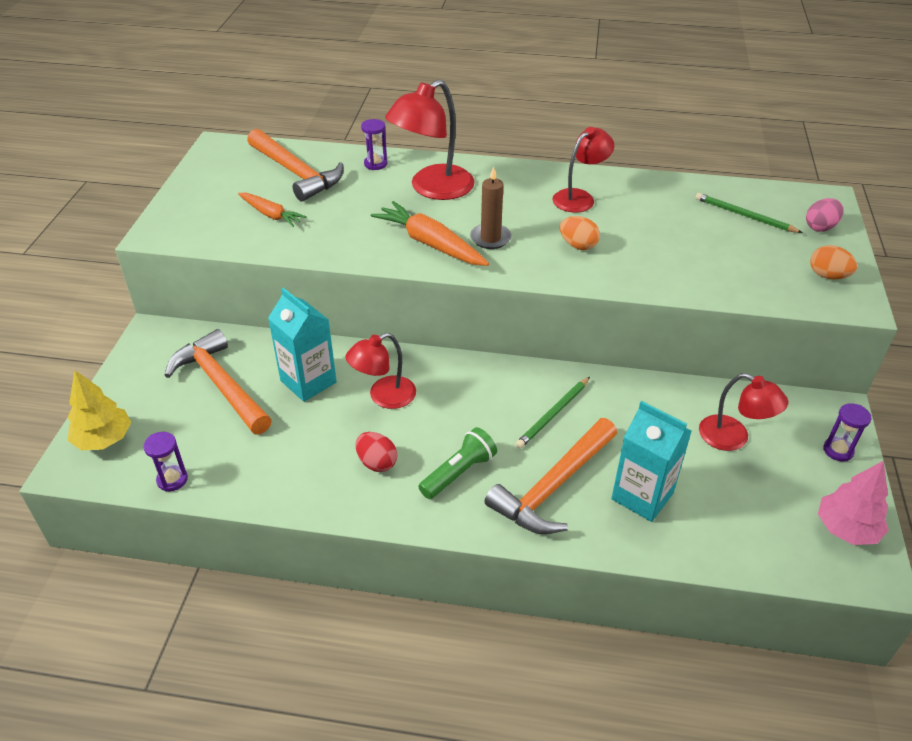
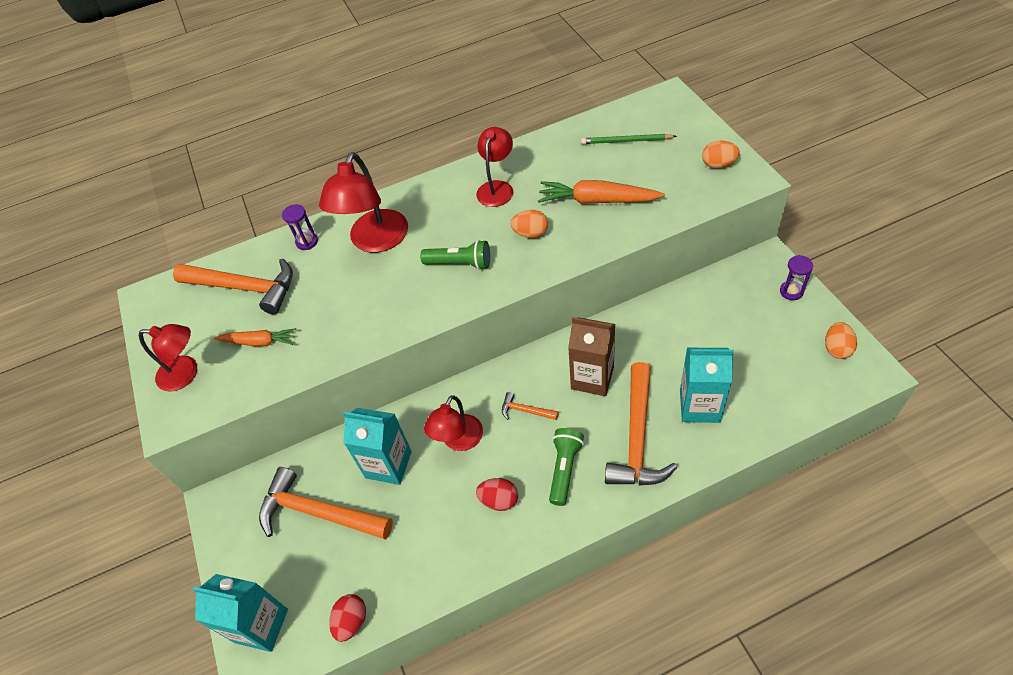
camera: 25 degrees left, 10 degrees up
(104, 439) = (261, 625): yellow tree -> turquoise carton
(172, 479) = (352, 621): purple hourglass -> red egg
(430, 244) = (417, 295): orange carrot -> orange carrot (597, 201)
(465, 406) = (525, 410): none -> orange hammer
(490, 238) = (460, 263): brown candle -> green flashlight
(553, 414) = (592, 378): green pencil -> brown carton
(733, 438) = (722, 322): red lamp -> red lamp (186, 373)
(820, 227) = (683, 124): pink egg -> none
(846, 529) = (836, 349): pink tree -> orange egg

